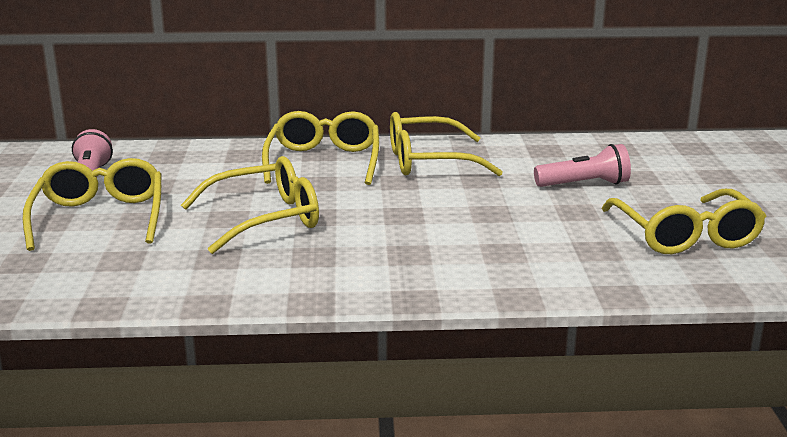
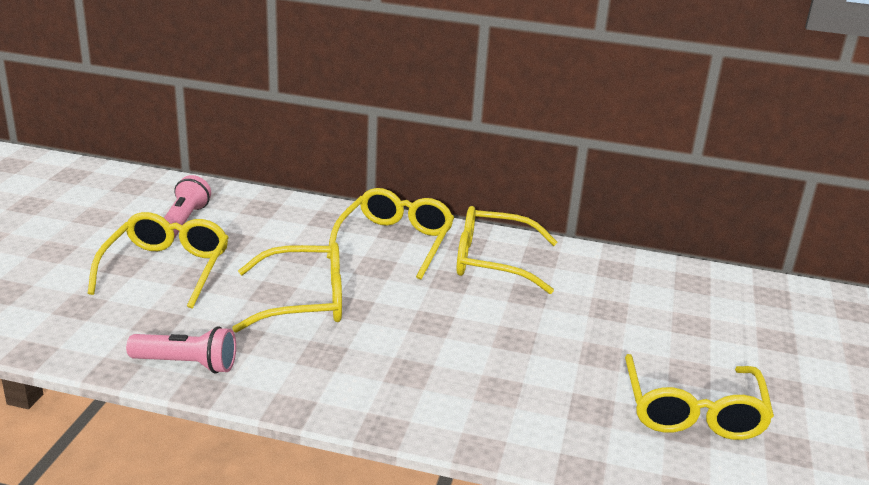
camera: 15 degrees right, 5 degrees up
(584, 184) = (628, 322): pink flashlight -> pink flashlight (187, 364)

